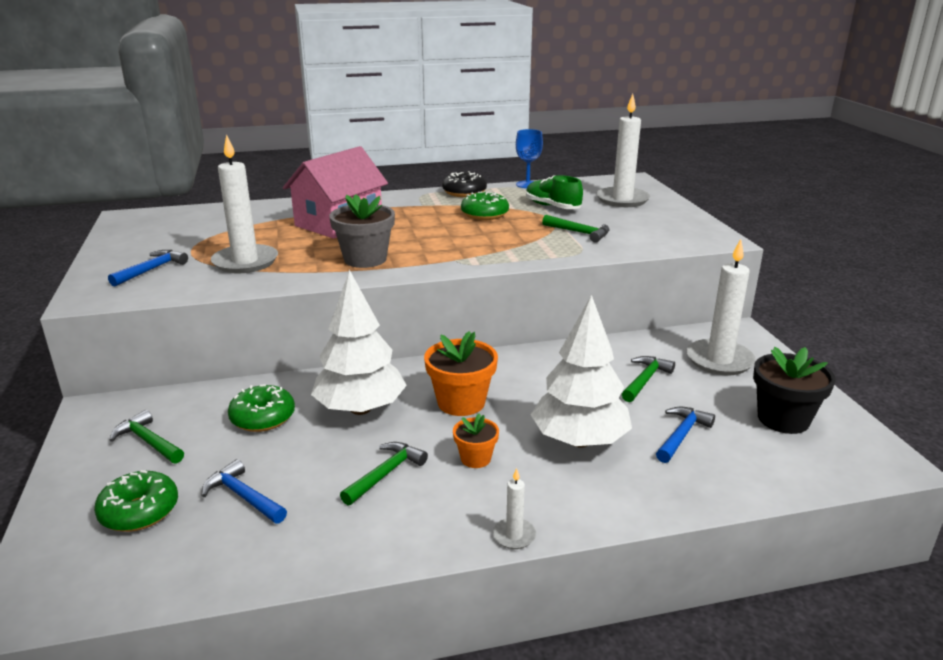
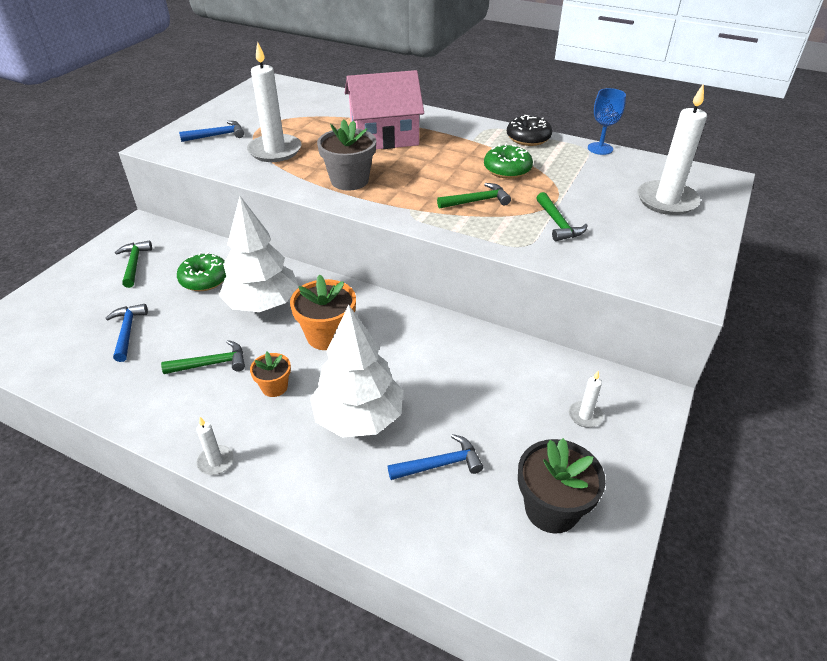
camera: 40 degrees right, 15 degrees up
(139, 511) = (76, 310): green donut -> none
(552, 207) = (581, 183): green shoe -> none
(645, 380) = (488, 396): green hammer -> green hammer (477, 201)
(719, 360) = (585, 416): white candle -> white candle, size x0.47

